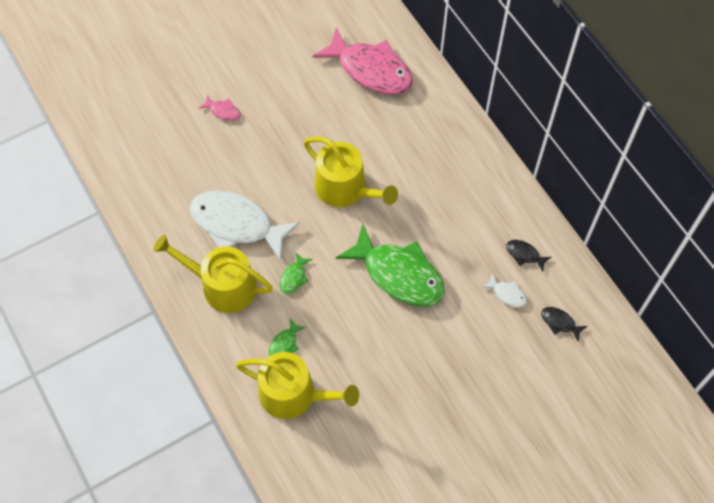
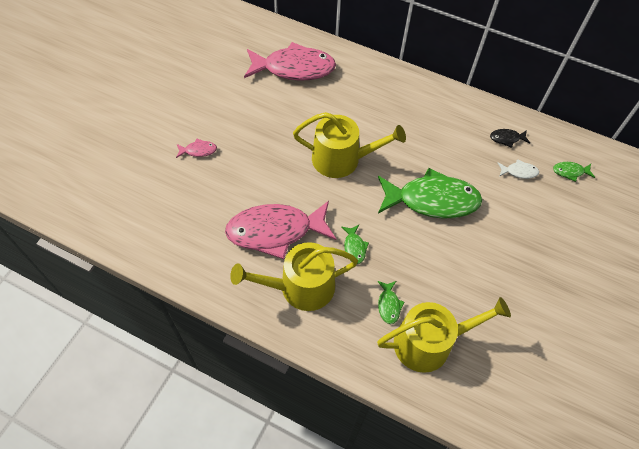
camera: 35 degrees left, 5 degrees down
(237, 224) = (275, 231): white fish -> pink fish
(560, 322) = (570, 172): black fish -> green fish

